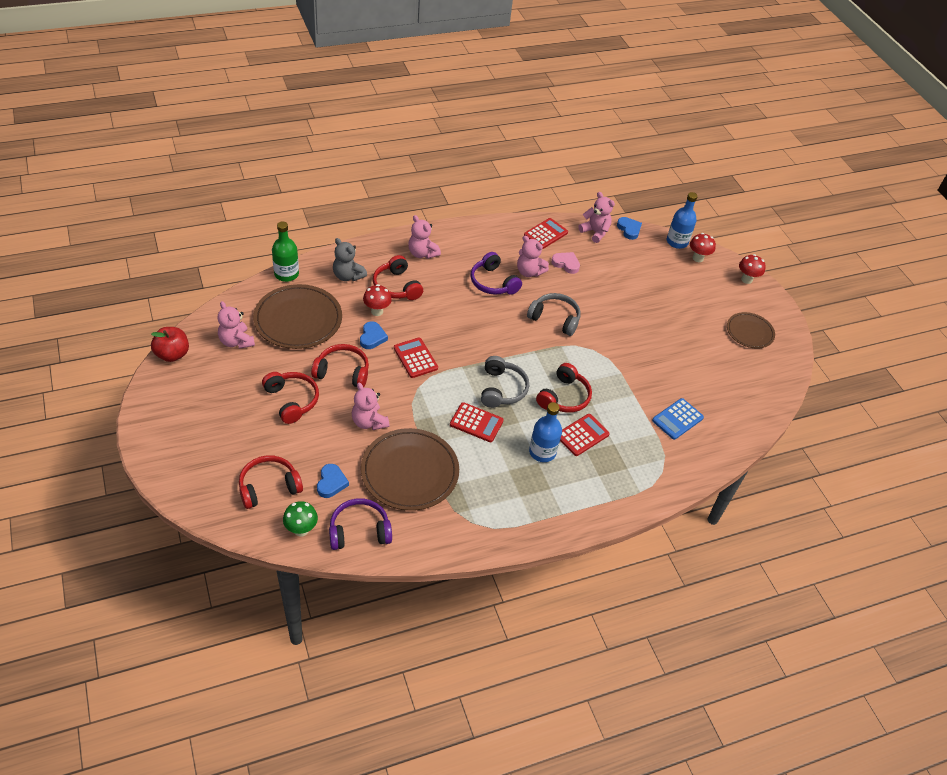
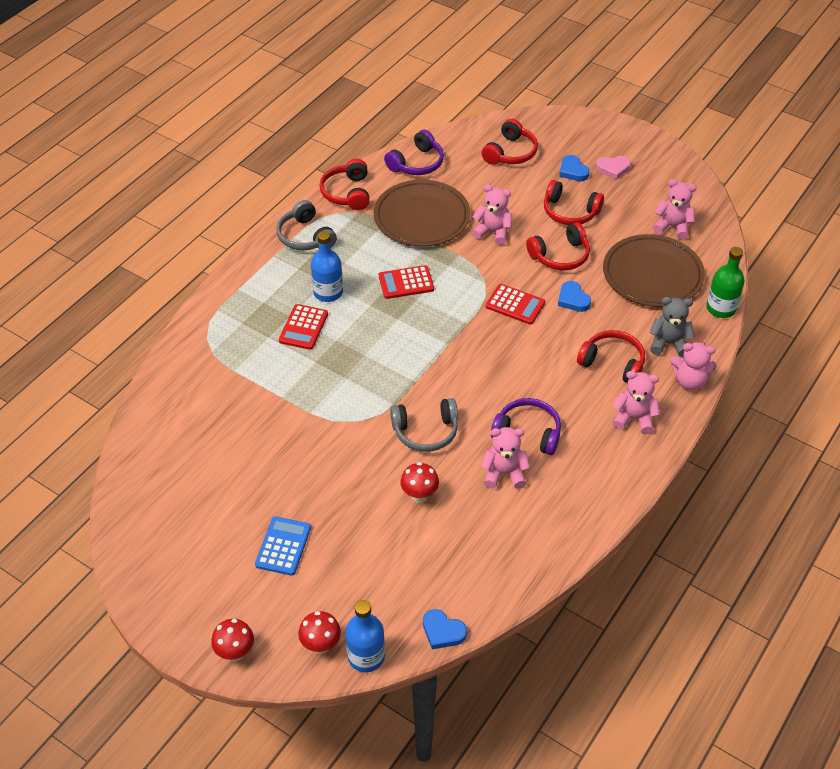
camera: 150 degrees right, 0 degrees up
(172, 354) = (702, 189): red apple -> none
(301, 530) = (457, 143): green mushroom -> none
(331, 483) = (471, 178): blue heart -> blue heart (573, 171)
(377, 311) = (599, 326): red mushroom -> red mushroom (419, 496)
(502, 389) = (411, 325): grey headphones -> grey headphones (305, 236)
(546, 234) = (535, 545): red calculator -> none
(564, 397) = (348, 352): red headphones -> red headphones (347, 193)
(566, 264) = (474, 515): pink heart -> pink heart (613, 168)
(595, 232) = (481, 593): pink teddy bear -> pink teddy bear (689, 381)
(677, 419) = (221, 398): blue calculator -> blue calculator (283, 546)
(749, 332) = (193, 563): brown plate -> none

